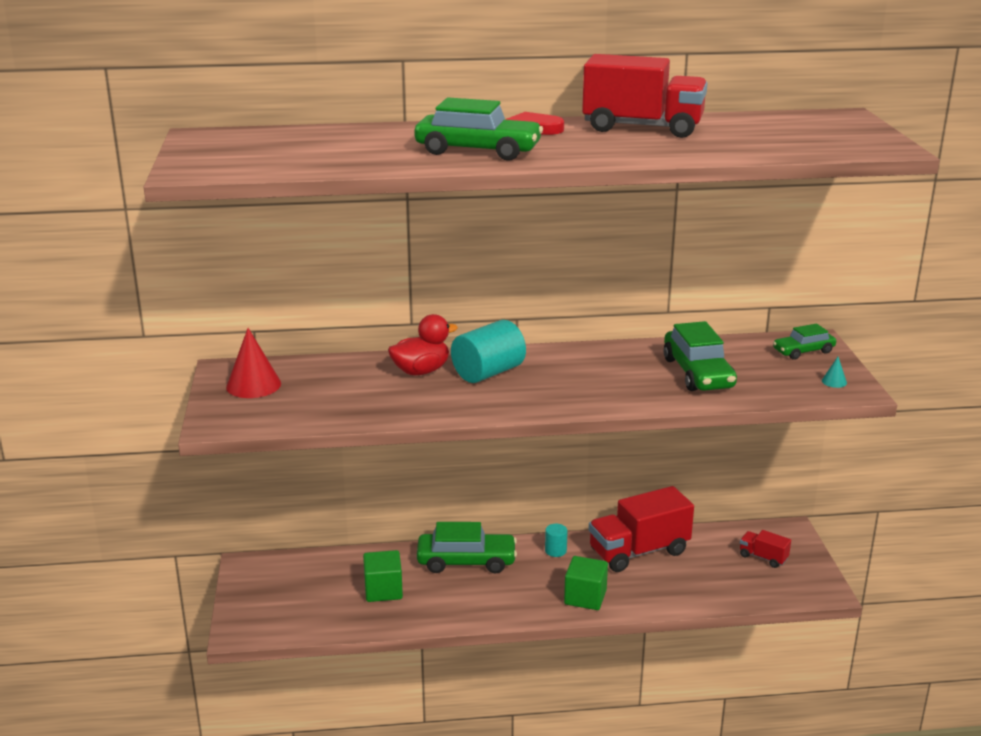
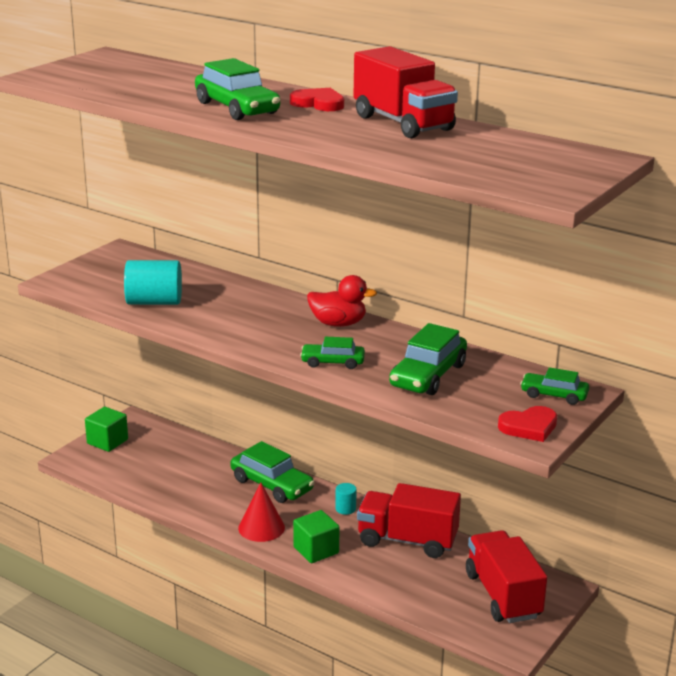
camera: 40 degrees right, 0 degrees up
(253, 385) = (118, 266): red cone -> red cone (261, 527)
(383, 590) = (190, 476): green cube -> green cube (107, 441)
(421, 371) = (234, 296): red duck -> red duck (338, 323)
(488, 373) = (276, 314): turquoise cylinder -> turquoise cylinder (154, 302)
(611, 393) = (332, 362): none -> green car
(763, 557) = (503, 595): red truck -> red truck, size x2.12
(834, 381) = (529, 427): turquoise cone -> red heart

